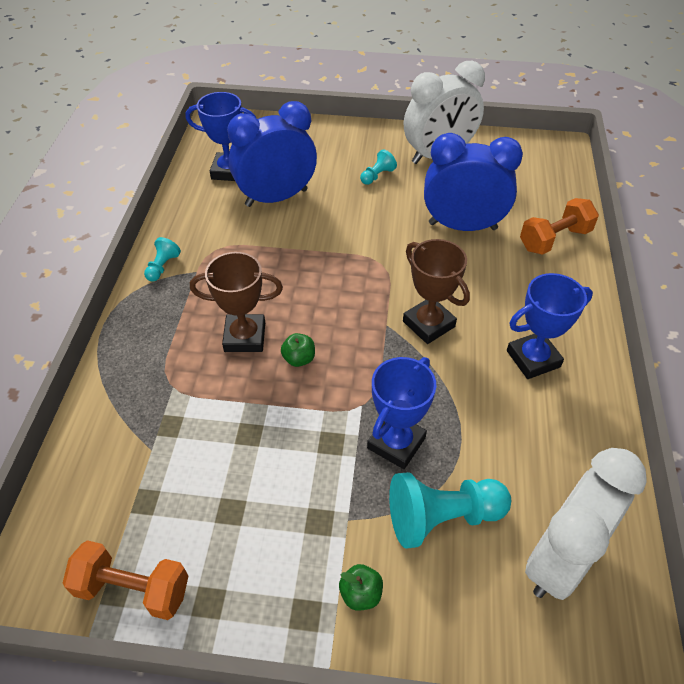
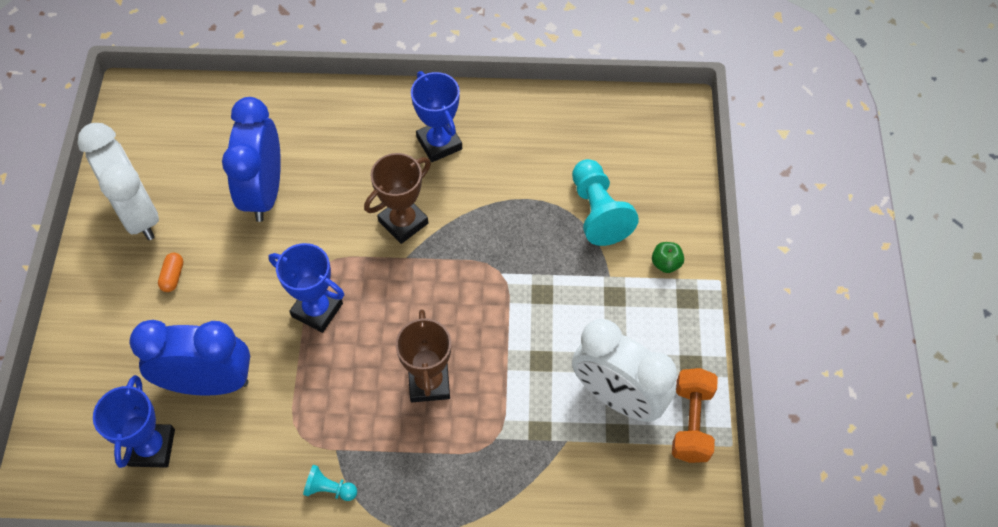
camera: 95 degrees left, 10 degrees up
(276, 198) = (209, 383): blue clock -> blue clock turned 120 degrees clockwise
(299, 359) = (453, 329): green apple -> none
(377, 176) = (173, 276): turquoise pawn -> orange capsule
(396, 443) = (536, 245): blue trophy -> blue trophy (317, 310)
(554, 239) = (286, 114): orange dumbbell -> none
(560, 558) = (618, 141): white clock -> white clock (617, 397)

